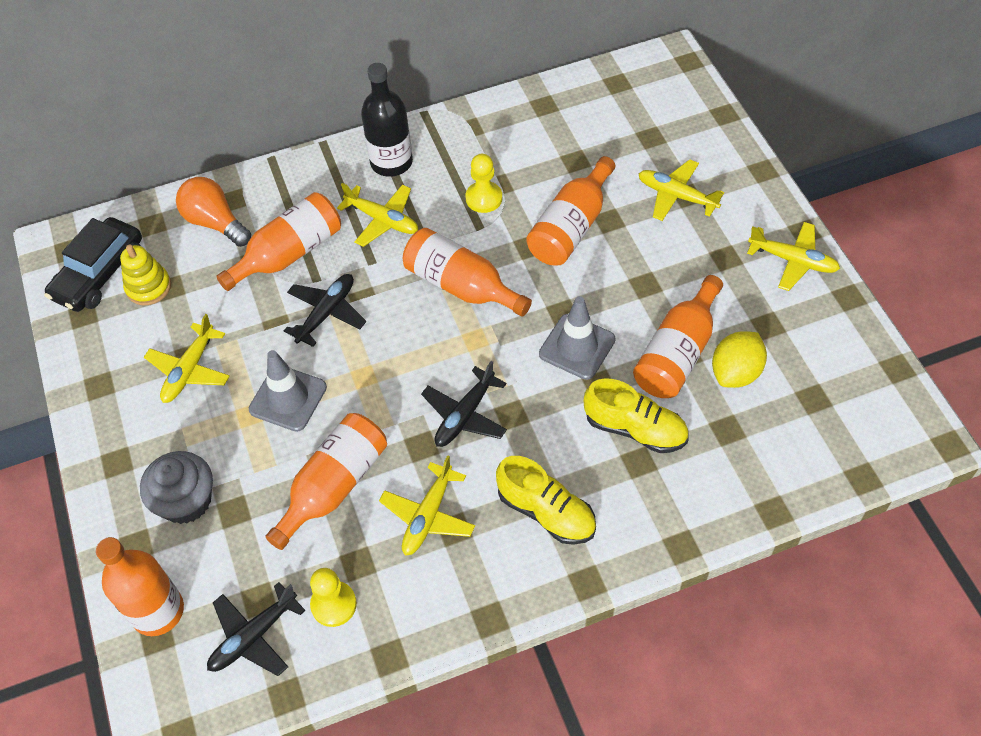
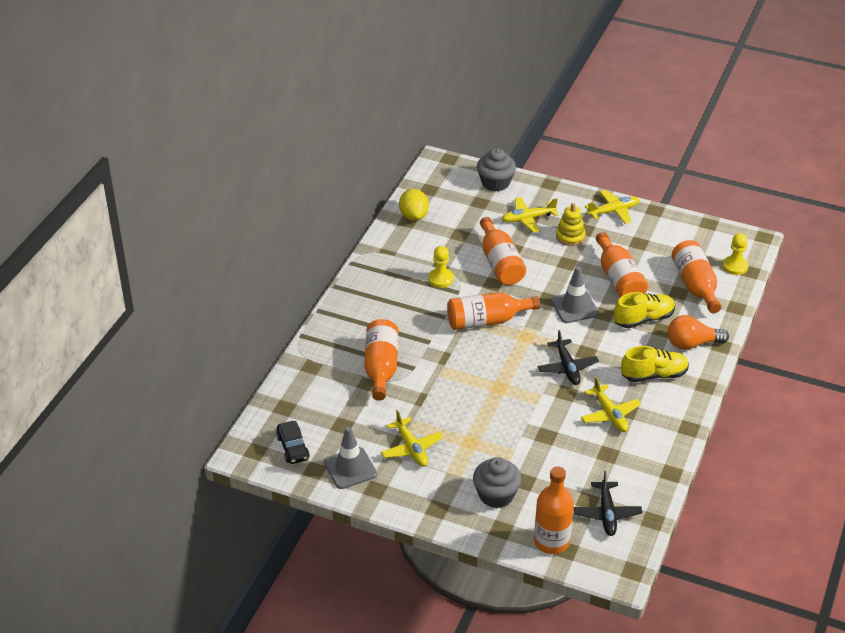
camera: 50 degrees left, 15 degrees down
(99, 274) = (293, 447): black car -> black car, size x0.65
(148, 287) = (330, 433): yellow stacking toy -> yellow stacking toy (570, 237)
(215, 222) = (319, 382): orange light bulb -> orange light bulb (692, 344)
(288, 398) = (478, 422): grey traffic cone -> grey traffic cone (350, 468)
(327, 313) = (440, 377): black plane -> none
(333, 604) = (621, 475): yellow pawn -> yellow pawn (735, 266)
(334, 486) = (553, 436): orange bottle -> orange bottle (695, 285)
(383, 220) = (405, 321): yellow plane -> none
(391, 162) = (369, 295): black bottle -> none
(701, 125) = (495, 183): none -> grey cupcake
(735, 372) = (652, 269): yellow lemon -> yellow lemon (414, 216)

